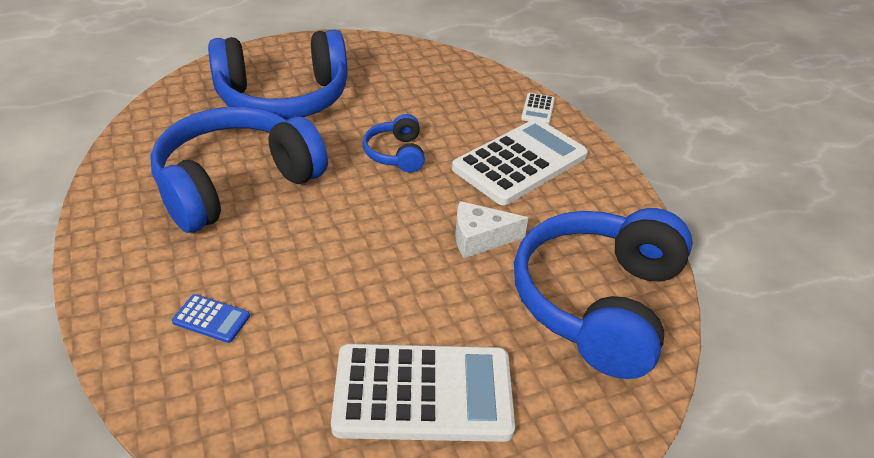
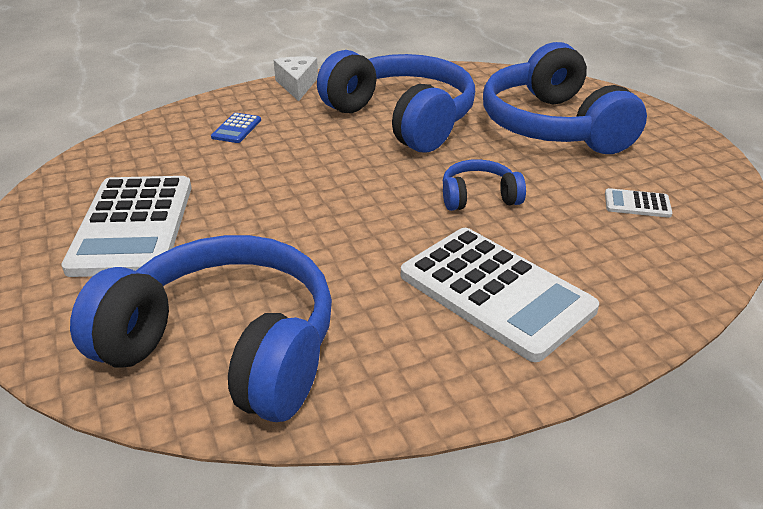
camera: 90 degrees right, 5 degrees down
(480, 238) = (337, 257): white cheese -> white cheese (297, 85)
(538, 109) = (643, 315): white calculator -> white calculator (637, 204)

